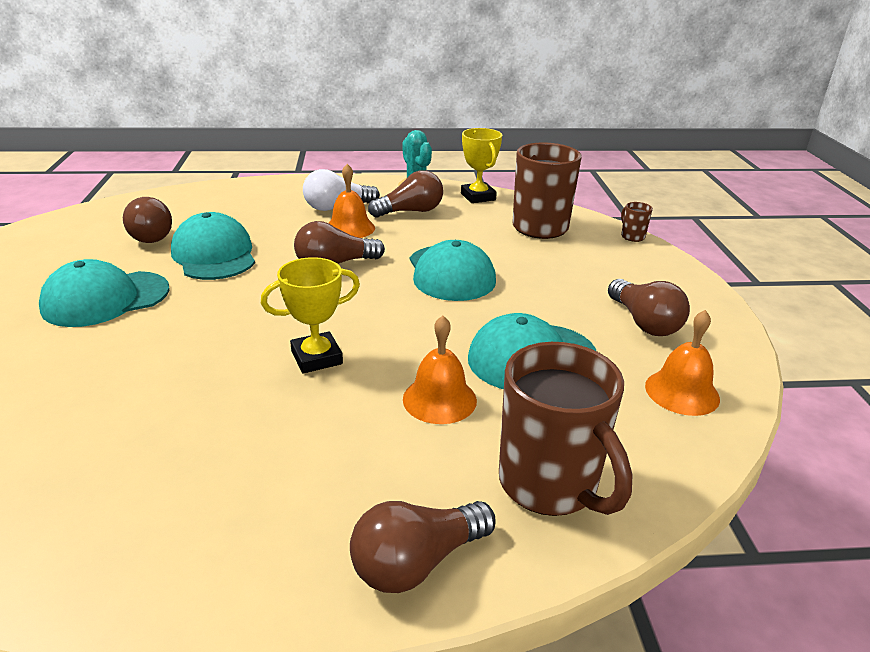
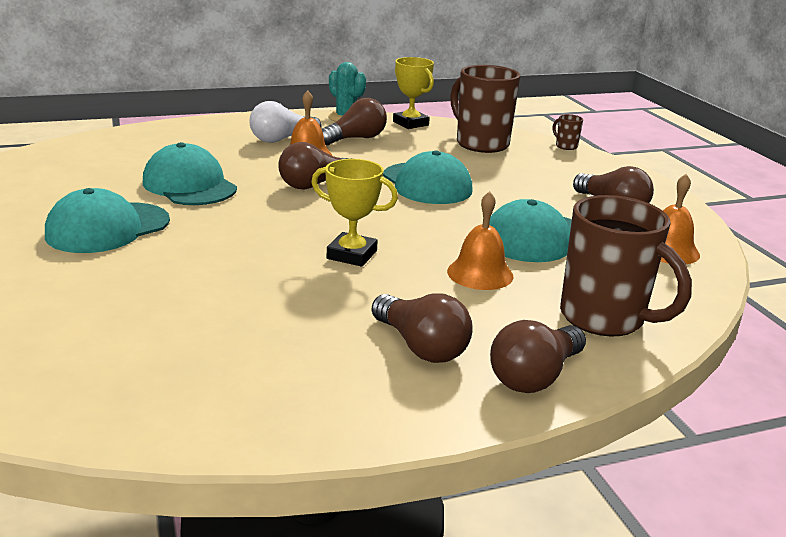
camera: 15 degrees left, 5 degrees down
(151, 234) = (108, 173): brown light bulb -> brown light bulb (421, 346)
(316, 357) = (352, 255): yellow trophy -> yellow trophy turned 60 degrees clockwise

